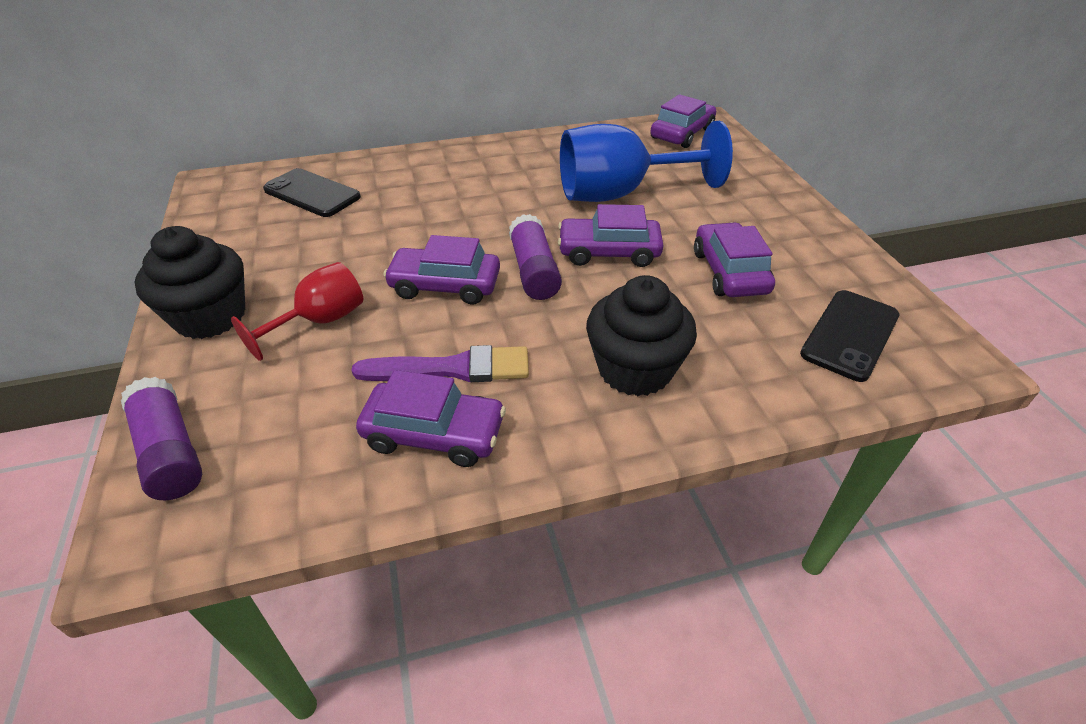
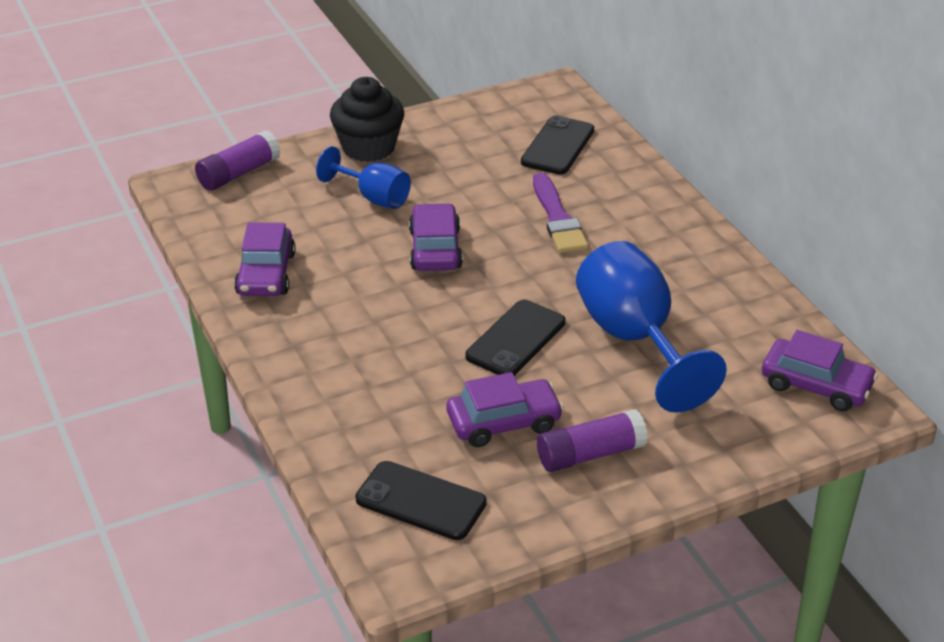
camera: 80 degrees right, 5 degrees down
(320, 322) = (373, 197): red goblet -> blue goblet
(452, 368) = (332, 270): purple brush -> purple brush (557, 218)
(534, 271) = (470, 296): purple glue stick -> purple glue stick (590, 454)
(609, 252) = (515, 339): purple car -> black phone
(635, 369) = (348, 364): black cupcake -> none

